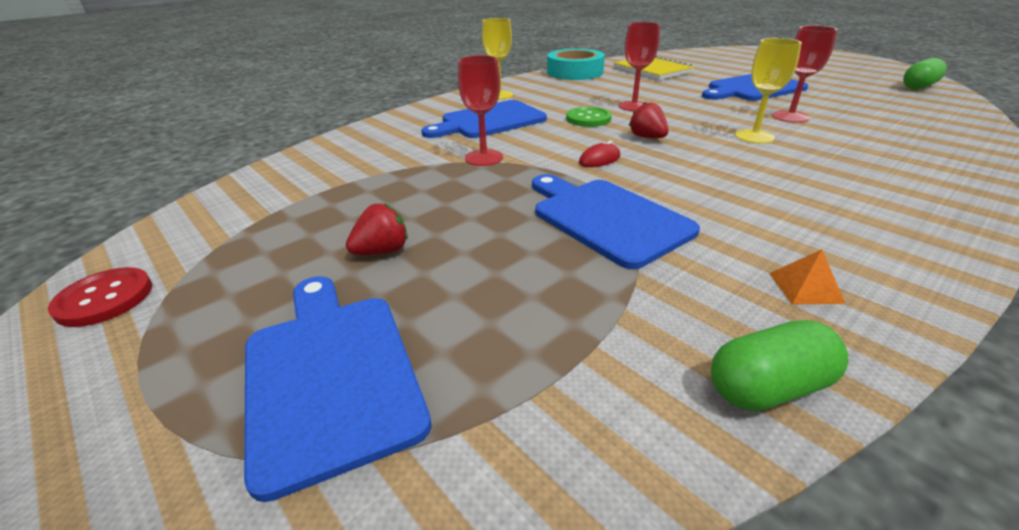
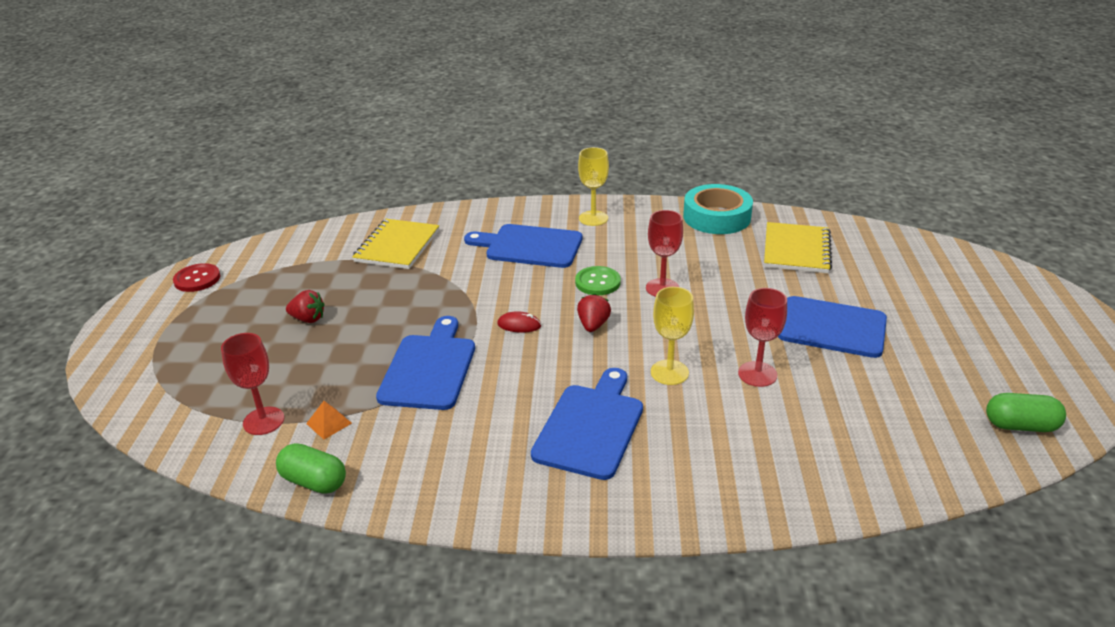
camera: 45 degrees right, 0 degrees up
(329, 373) = (210, 365): blue cutting board -> blue cutting board (590, 426)
(363, 162) = (397, 246): none -> yellow notebook
(484, 158) = (460, 281): red goblet -> red goblet (263, 421)
(805, 287) = (423, 468): orange pyramid -> orange pyramid (329, 423)

